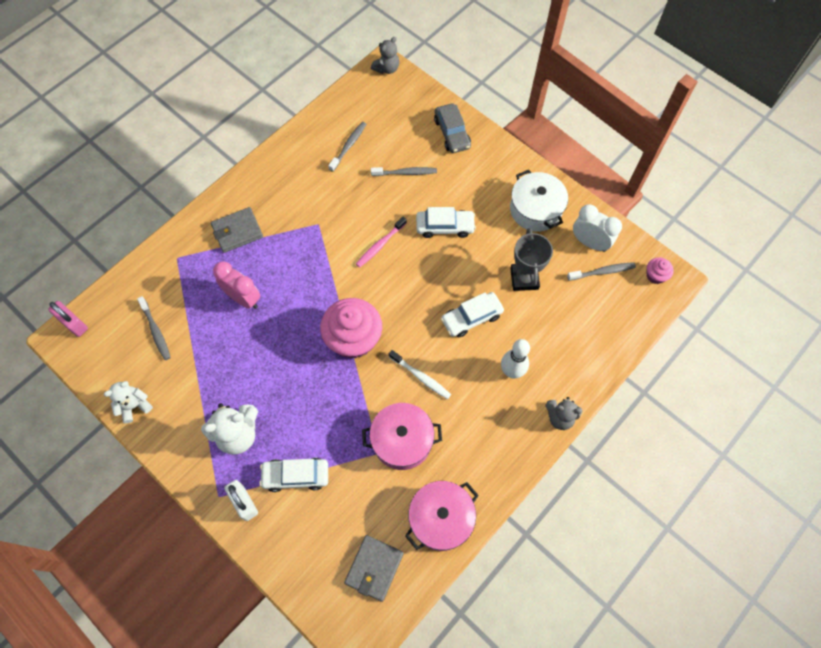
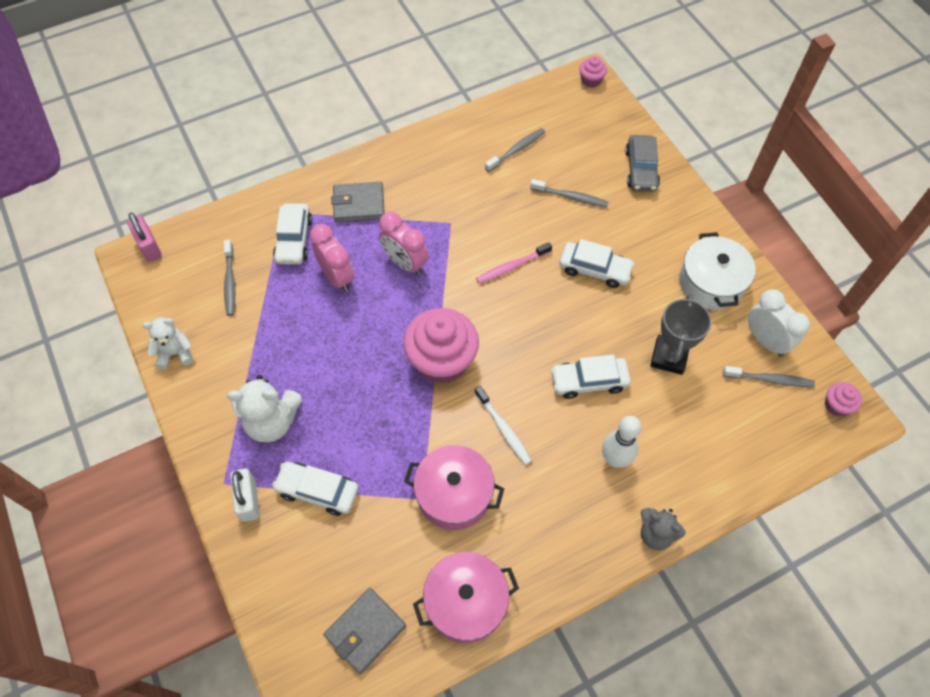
camera: 20 degrees right, 5 degrees down
(195, 278) = (294, 239): none -> white car
(294, 269) = (405, 263): none -> pink clock
(386, 68) = (591, 80): grey teddy bear -> pink cupcake

